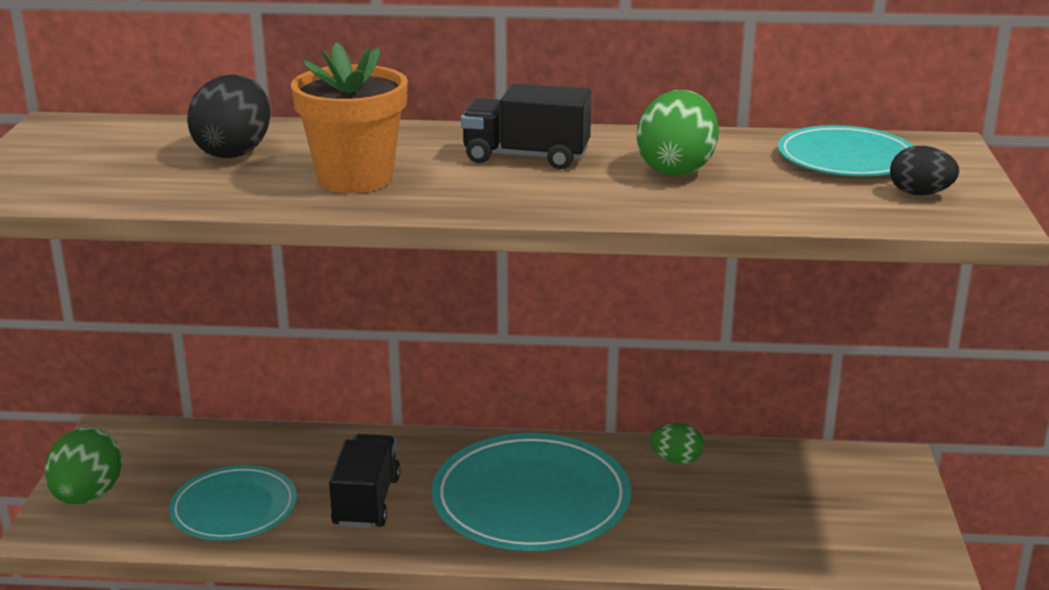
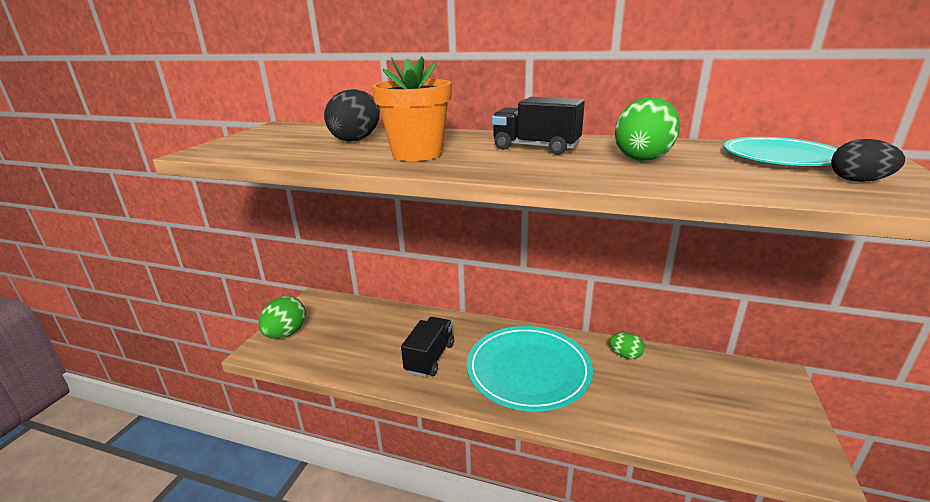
camera: 15 degrees right, 0 degrees up
(234, 508) = (356, 351): turquoise plate -> none

